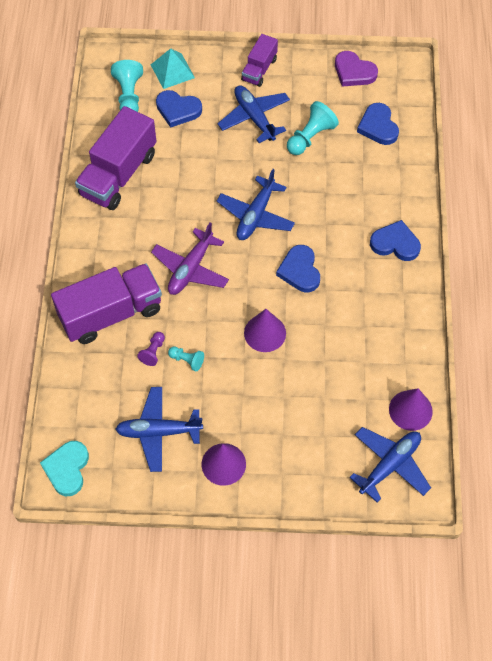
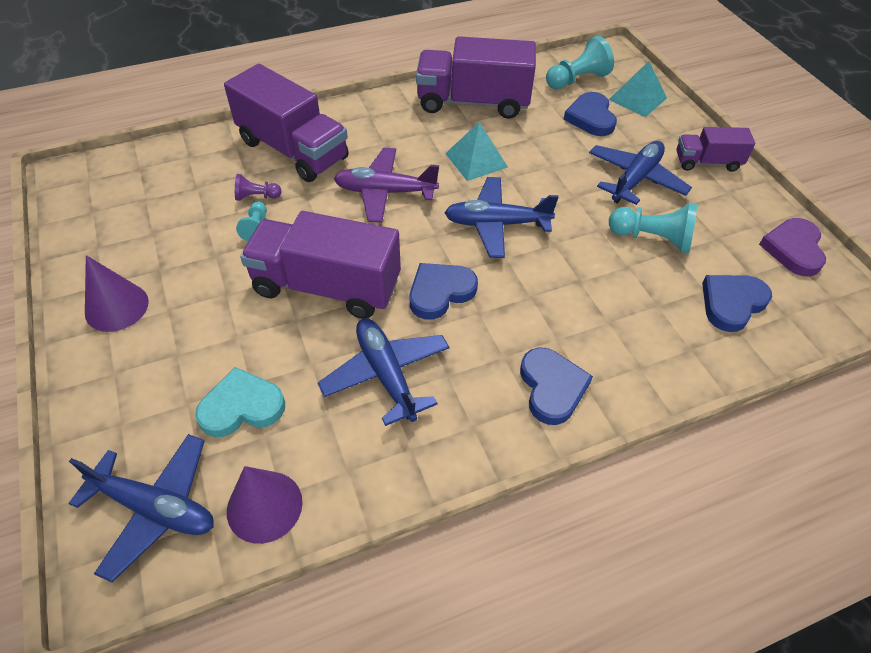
camera: 65 degrees right, 10 degrees down
(67, 469) = (83, 178): turquoise heart -> turquoise heart (242, 407)
(158, 432) = (149, 234): blue plane -> blue plane (386, 374)
(186, 200) = (476, 160): none -> turquoise pyramid
(265, 333) = (327, 287): purple cone -> purple truck

